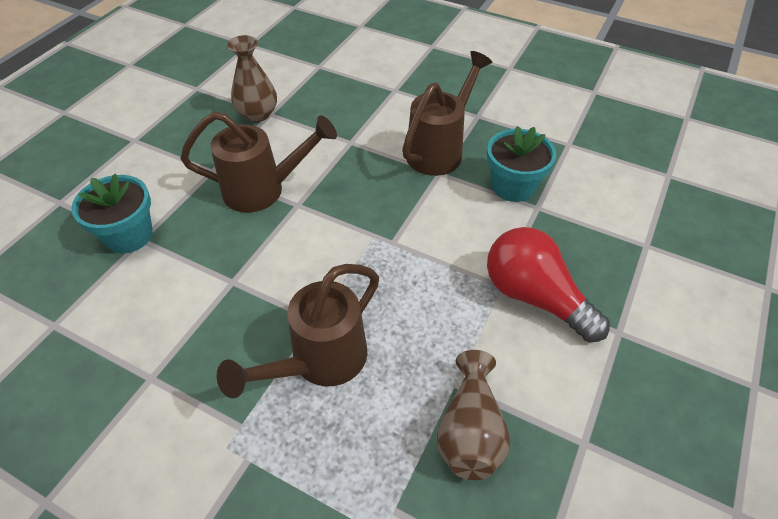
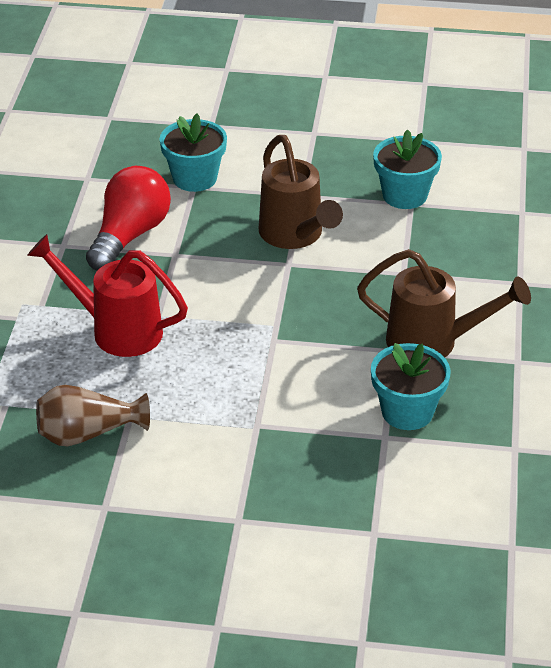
camera: 70 degrees right, 10 degrees down
(257, 114) = (404, 195): brown vase -> turquoise flower pot
(319, 362) = (116, 330): brown watering can -> red watering can
(535, 297) = (253, 453): red light bulb -> red light bulb (129, 236)

